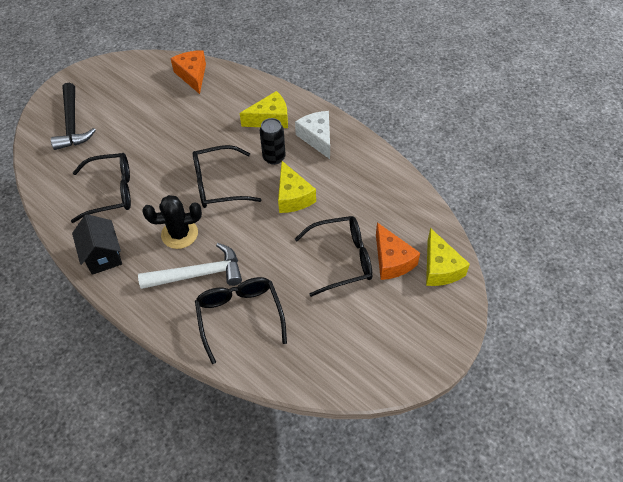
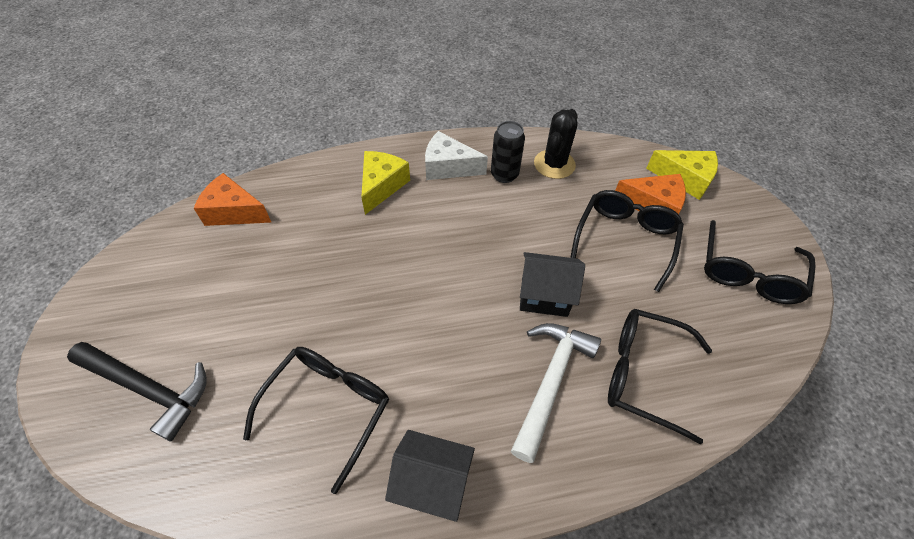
camera: 55 degrees left, 0 degrees up
(179, 234) = (471, 366): black cactus -> black cactus (554, 164)
(218, 184) = (430, 284): black glasses -> black glasses (747, 273)
(256, 241) = (544, 296): none -> black house
(274, 157) = (439, 214): black can -> black can (504, 174)
(293, 197) = (509, 230): yellow cheese -> none

